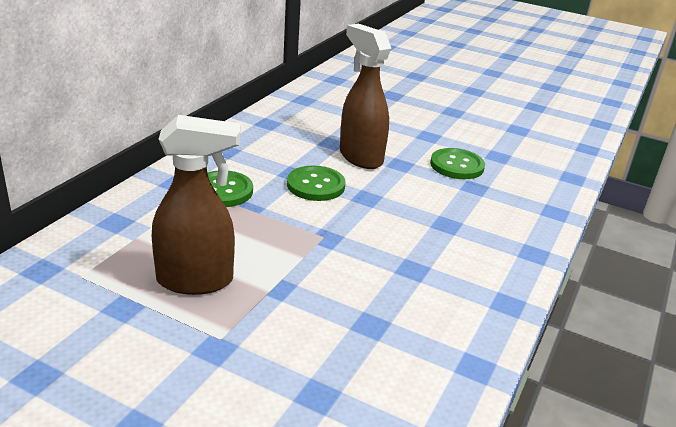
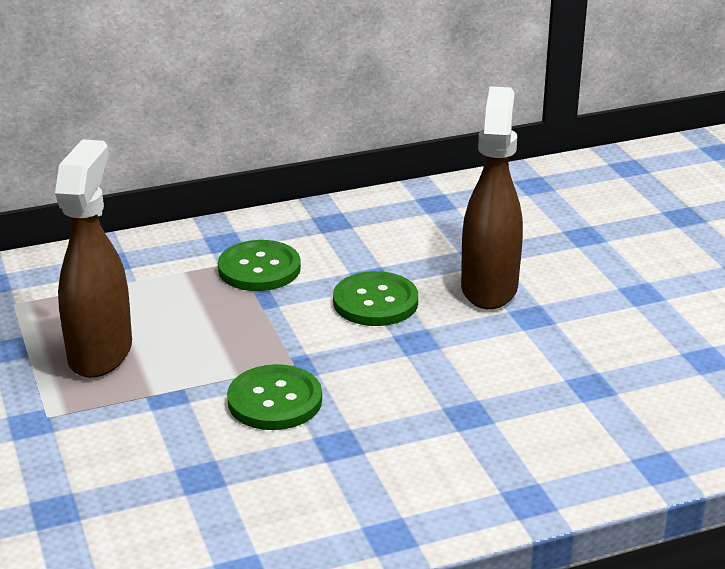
camera: 45 degrees right, 0 degrees up
(196, 281) = (101, 353): brown spray bottle -> brown spray bottle turned 120 degrees counterclockwise
(457, 166) = (613, 348): green button -> green button (275, 400)

